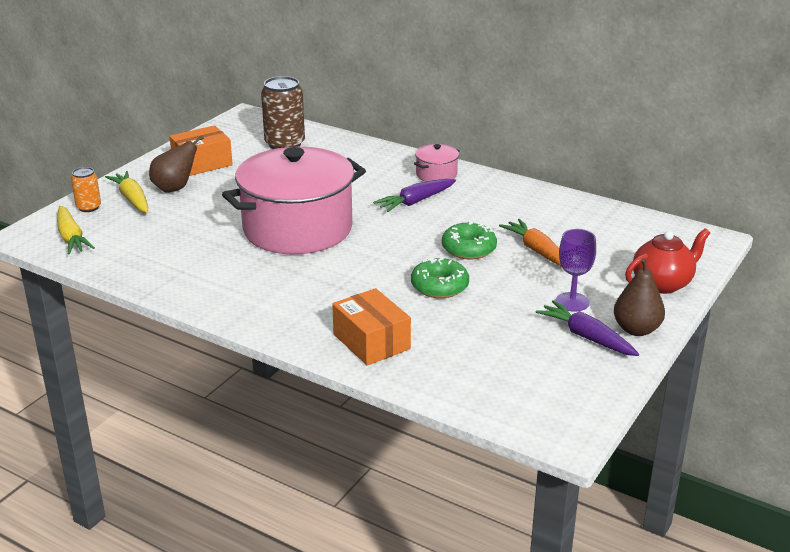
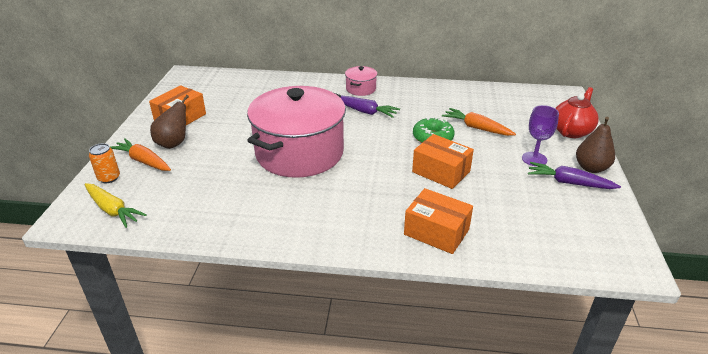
camera: 25 degrees left, 5 degrees up
(132, 199) = (143, 161): yellow carrot -> orange carrot
(285, 144) = (233, 89): brown can -> none
(415, 201) = (365, 111): purple carrot -> purple carrot turned 90 degrees counterclockwise
(439, 286) = (441, 172): green donut -> orange box

